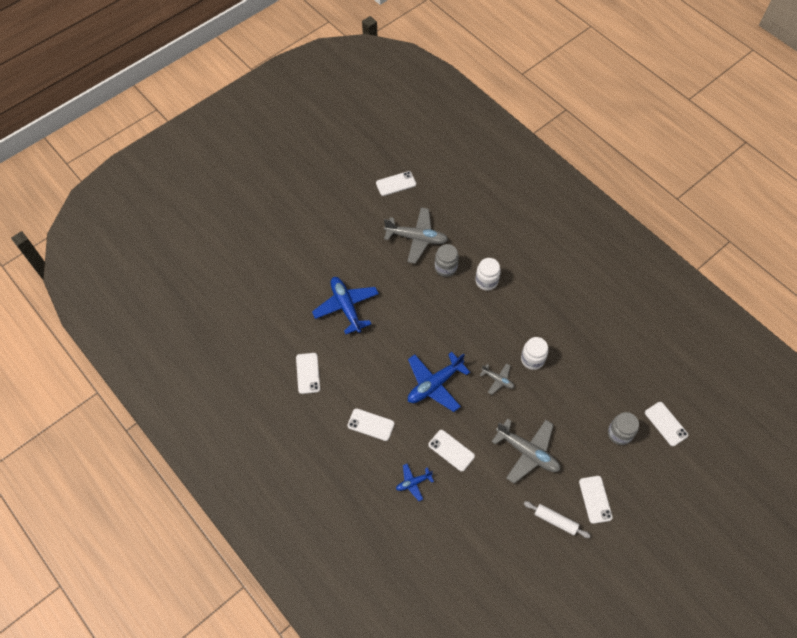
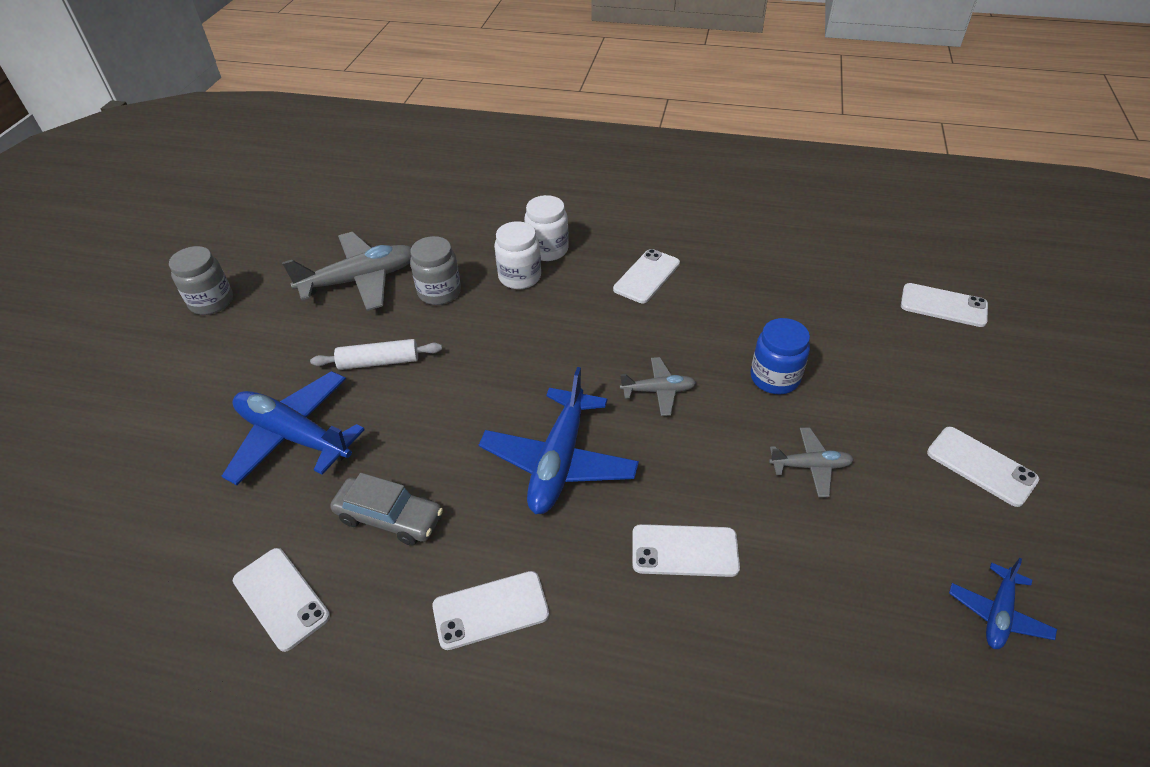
camera: 35 degrees left, 15 degrees down
(359, 366) = (389, 517): none -> grey car
(396, 184) = (274, 233): white phone -> white phone (646, 276)
(413, 483) = (668, 665): blue plane -> blue plane (998, 613)
(527, 452) = (810, 466): grey plane -> grey plane, size x0.53
(532, 359) = (683, 334): white jar -> white jar (547, 250)
(551, 406) = (774, 378): none -> blue jar
(555, 521) = (968, 544): white rolling pin -> white rolling pin (379, 362)
(619, 433) = (904, 353): grey jar -> grey jar (211, 302)

